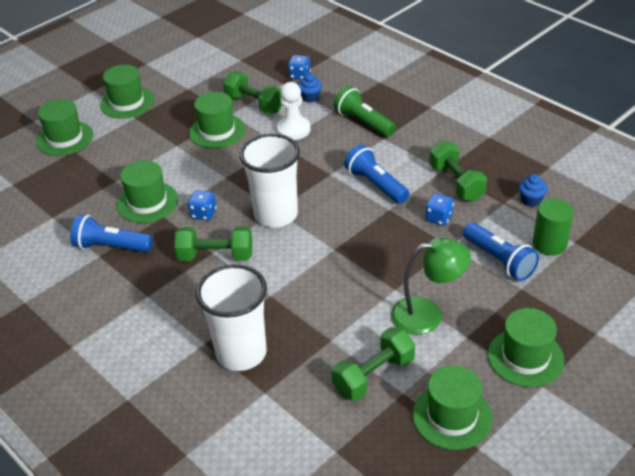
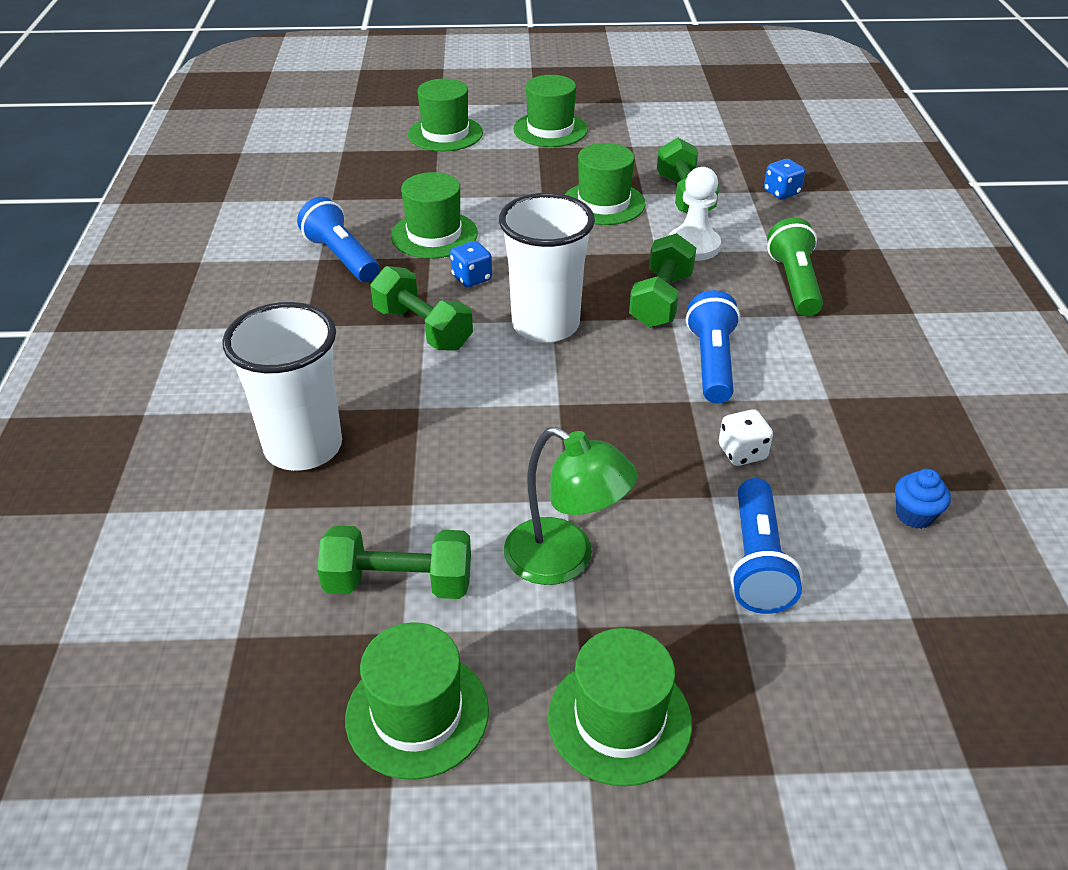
camera: 40 degrees right, 0 degrees up
(310, 98) = (762, 222): blue cupcake -> none
(439, 218) = (742, 452): blue dice -> white dice
(456, 183) = (827, 424): green dumbbell -> green dumbbell (661, 300)
(549, 244) = (865, 593): green cylinder -> none

